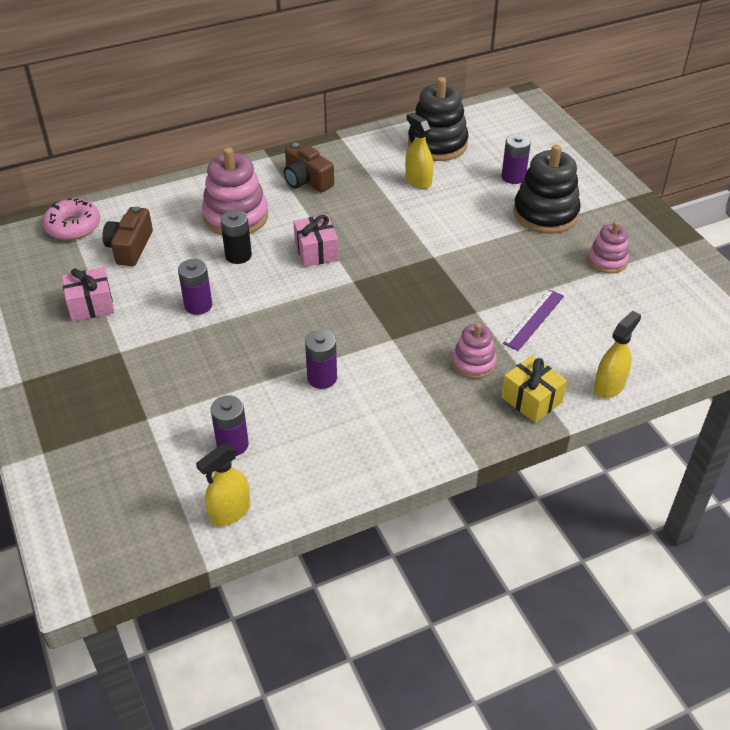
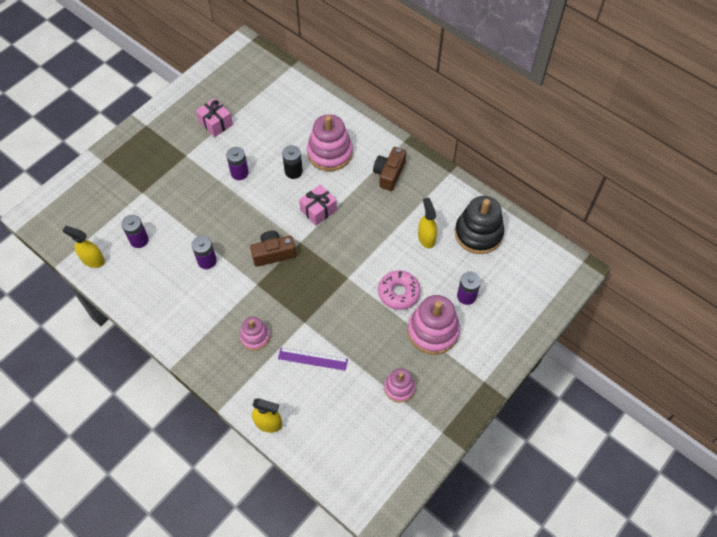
camera: 65 degrees right, 15 degrees up
(73, 226) = (277, 79): pink donut -> pink donut (399, 293)
(130, 247) = (273, 115): brown camera -> brown camera (273, 253)
(418, 181) = (426, 238): yellow spray bottle -> yellow spray bottle turned 45 degrees counterclockwise
(531, 399) = (236, 380): yellow gift -> none
(545, 214) = (433, 331): black stacking toy -> pink stacking toy

